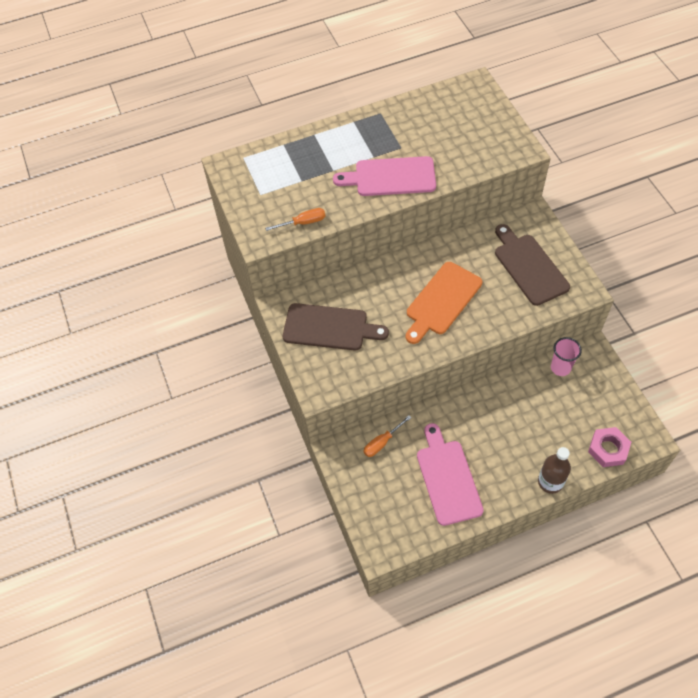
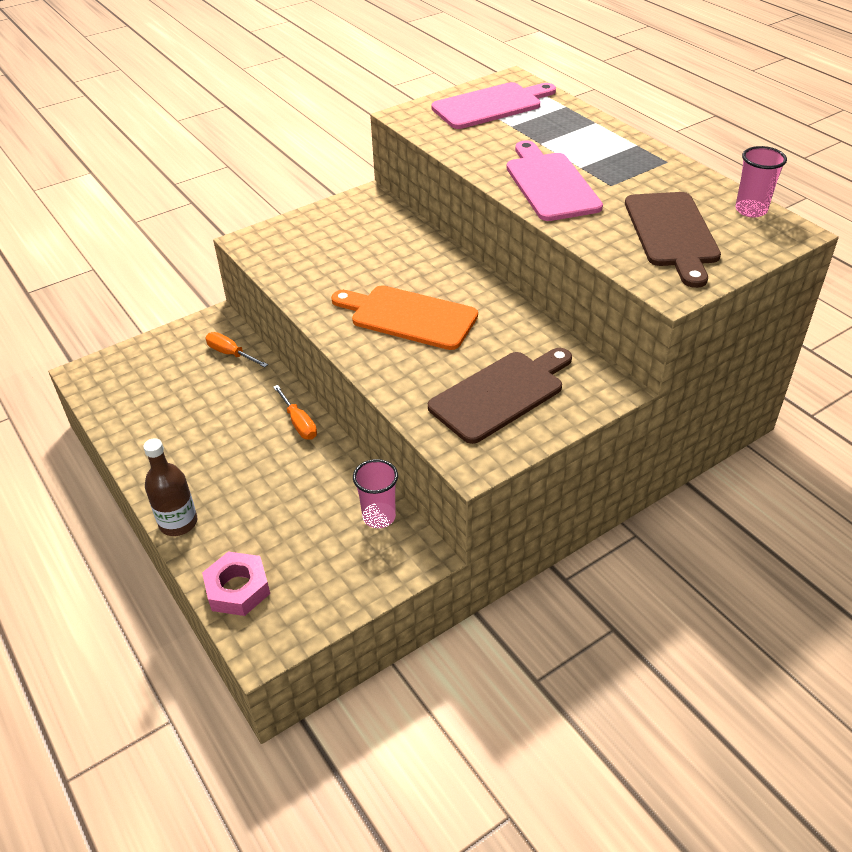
camera: 75 degrees right, 15 degrees down
(303, 222) = (443, 136): orange screwdriver -> orange screwdriver (299, 423)
(329, 328) = (342, 235): brown cutting board -> brown cutting board (672, 233)
(448, 478) = (182, 418): pink cutting board -> pink cutting board (491, 105)
(449, 92) = (751, 210): none -> pink cup

